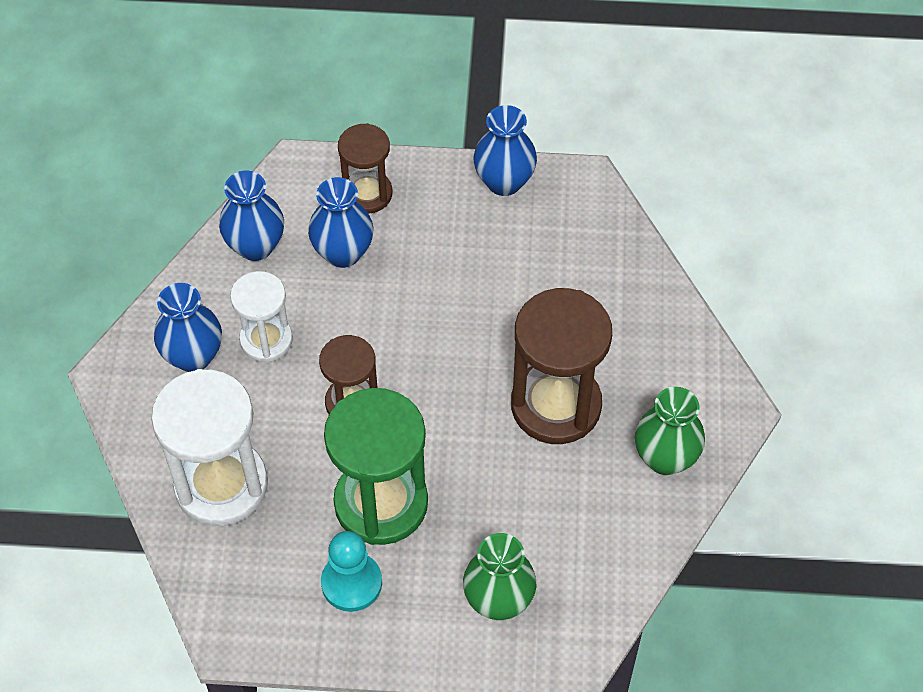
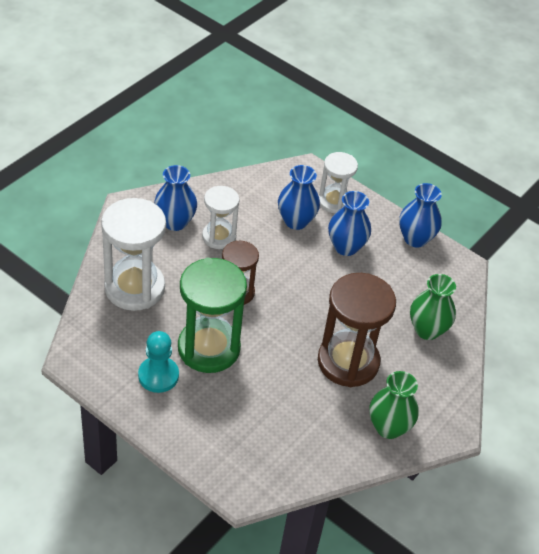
camera: 30 degrees right, 10 degrees down
(255, 246) = (253, 192): blue vase -> blue vase (346, 247)
(367, 194) = (334, 202): brown hourglass -> white hourglass
(498, 600) = (229, 436): green vase -> green vase (427, 330)

